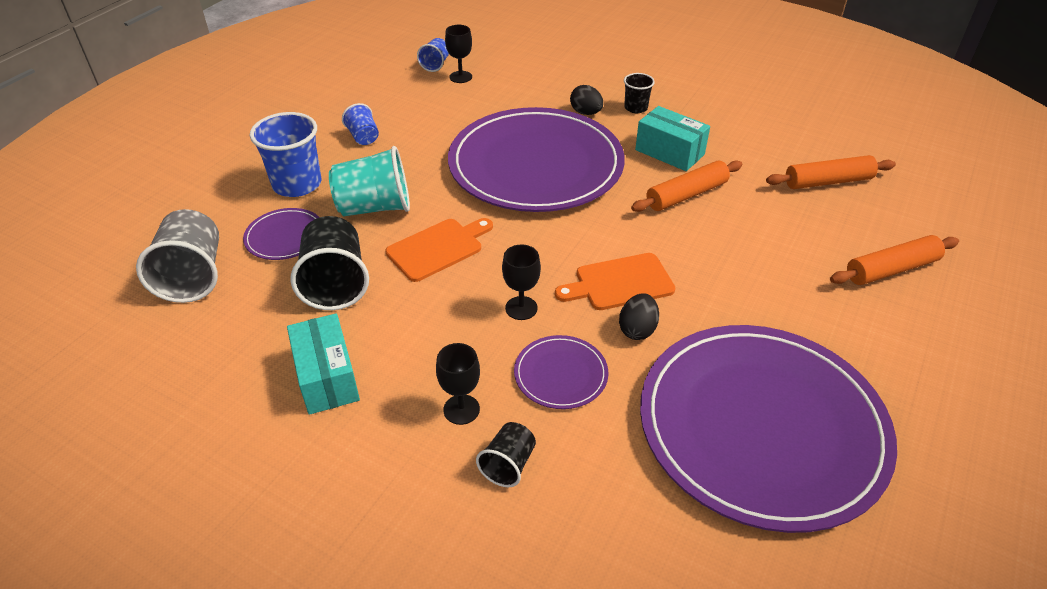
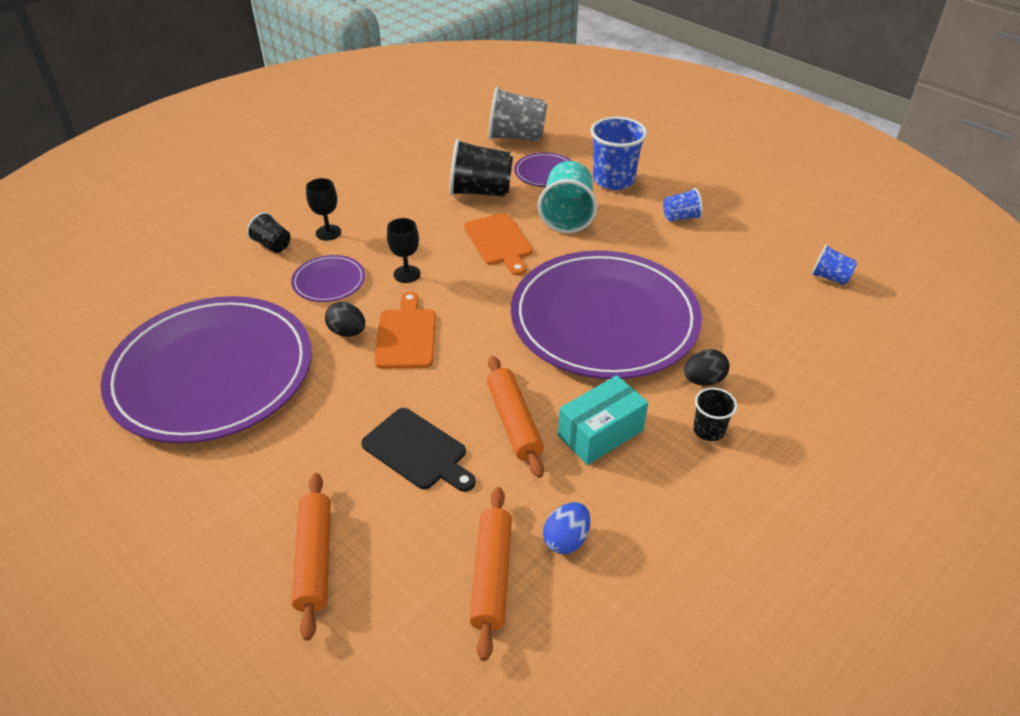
camera: 105 degrees right, 0 degrees up
(327, 377) = (390, 184): turquoise box -> none
(460, 77) = (798, 292): black goblet -> none
(752, 240) = (417, 451): none -> black cutting board
(774, 155) = (566, 539): none -> blue egg

